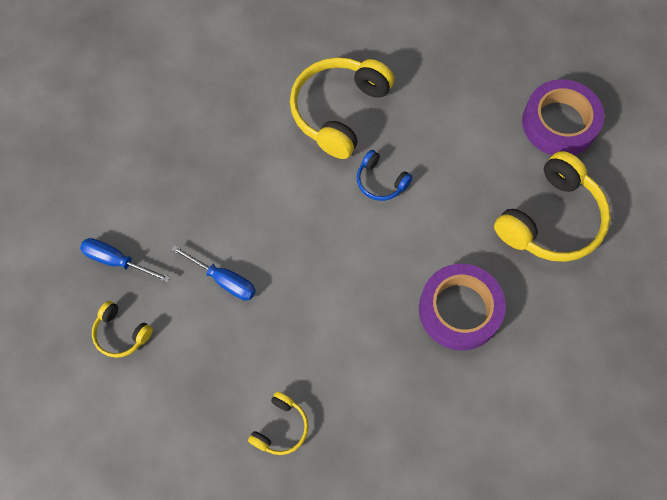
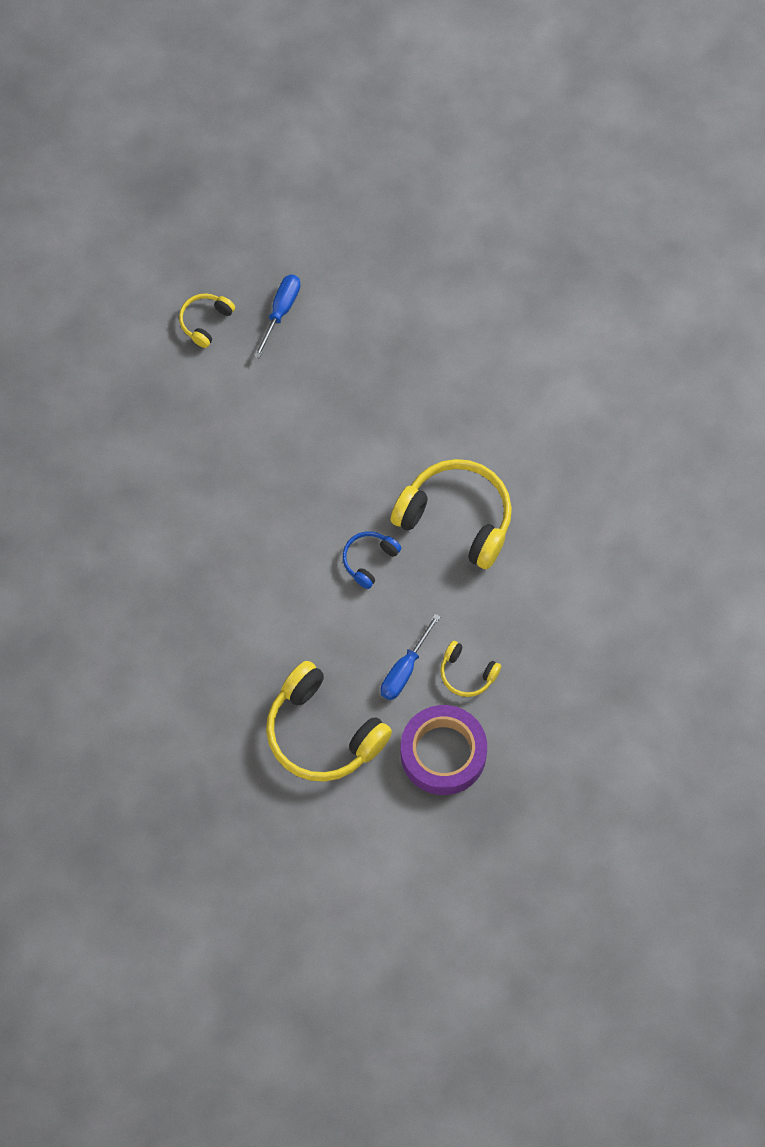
camera: 90 degrees right, 0 degrees up
(224, 280) = (258, 410): blue screwdriver -> blue screwdriver (404, 670)
(281, 428) = (109, 466): yellow headphones -> yellow headphones (467, 674)
(459, 310) = (222, 633): purple tape -> none

